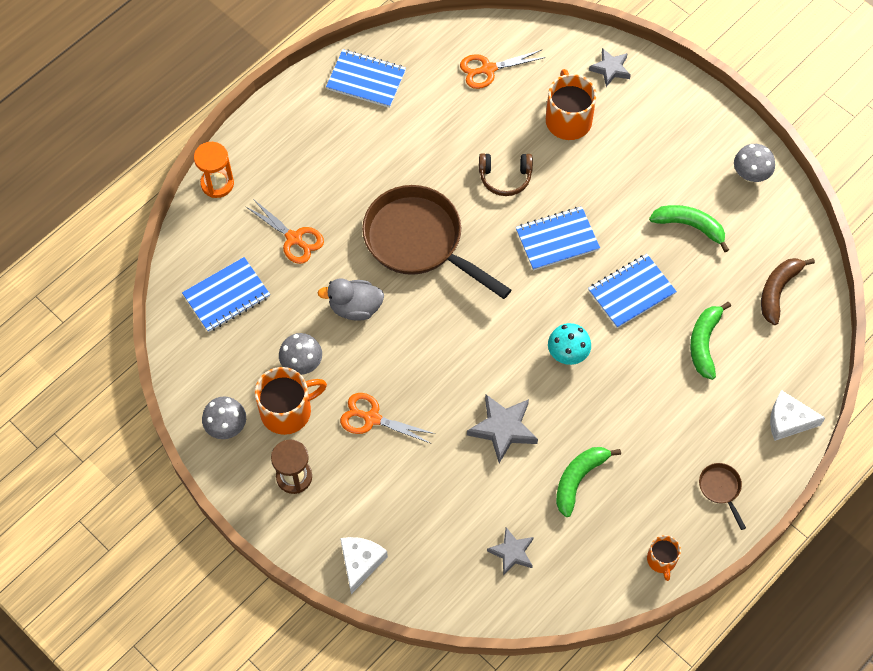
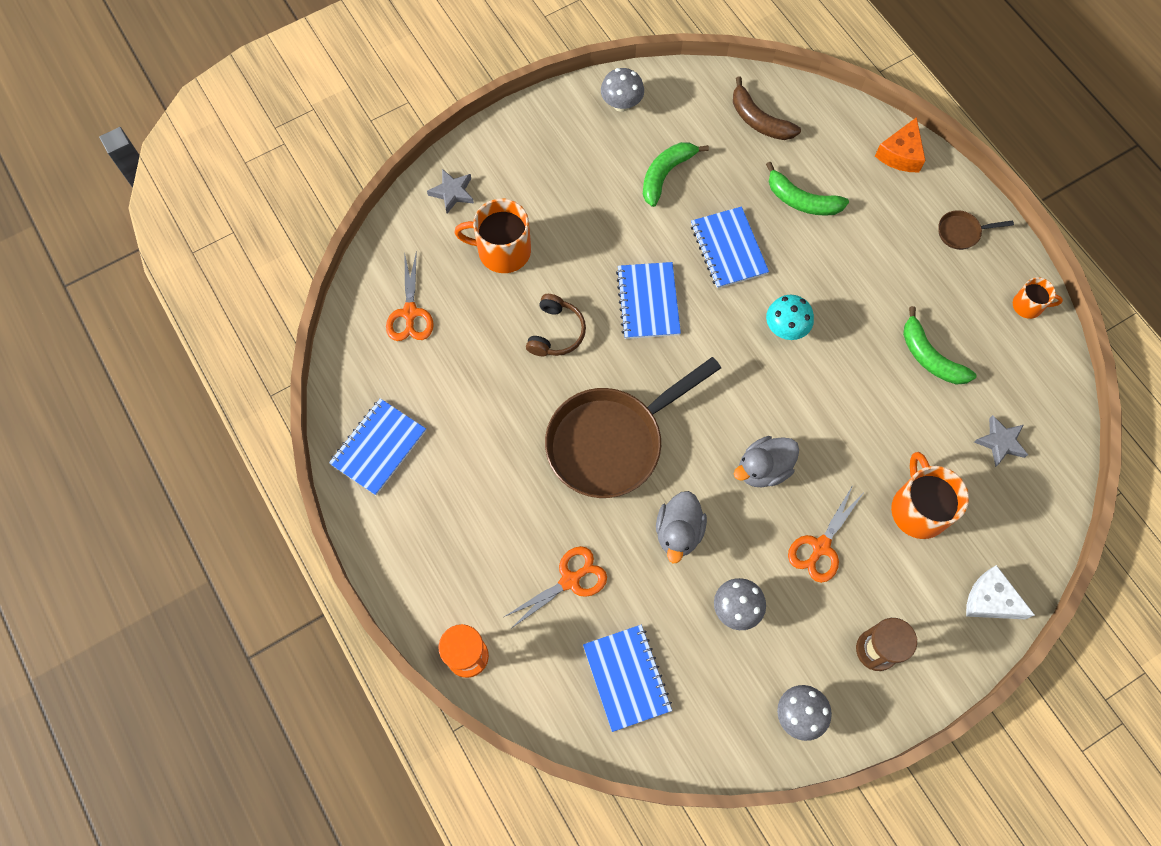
camera: 75 degrees left, 5 degrees up
(287, 411) = (793, 639): orange mug -> orange mug (918, 509)
(429, 361) = (763, 469): none -> grey duck
(503, 429) = (859, 414): grey star -> none
(788, 421) = (900, 154): white cheese -> orange cheese

